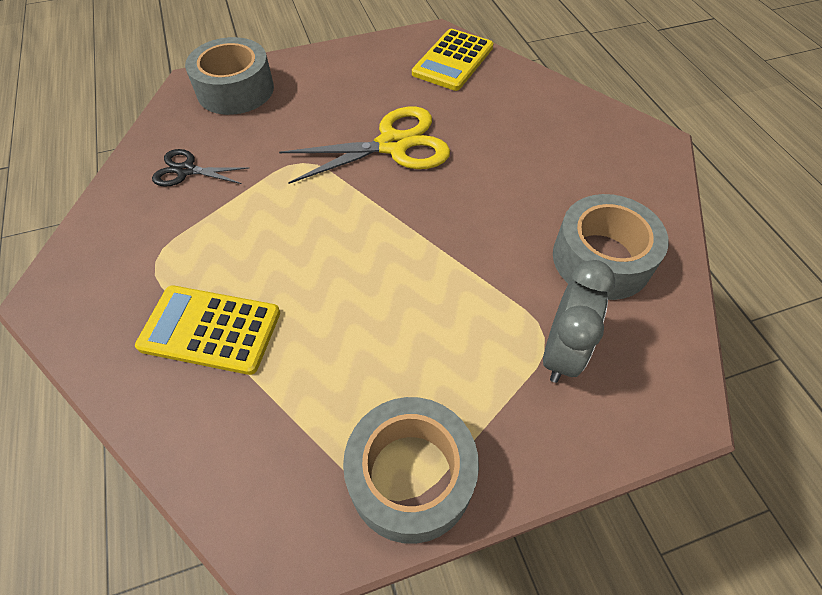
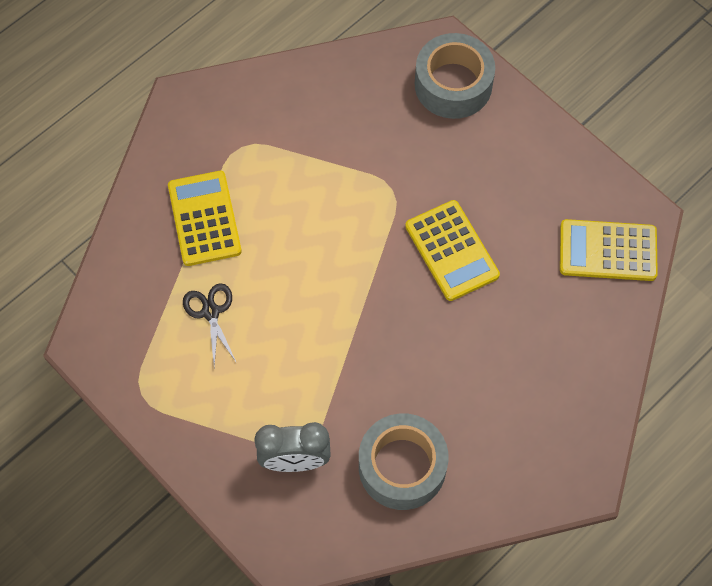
camera: 65 degrees right, 10 degrees up
(186, 170) = (337, 109): black scissors -> black scissors (211, 312)
(393, 145) = (451, 251): yellow scissors -> yellow calculator
(411, 476) = (159, 395): grey tape -> none

